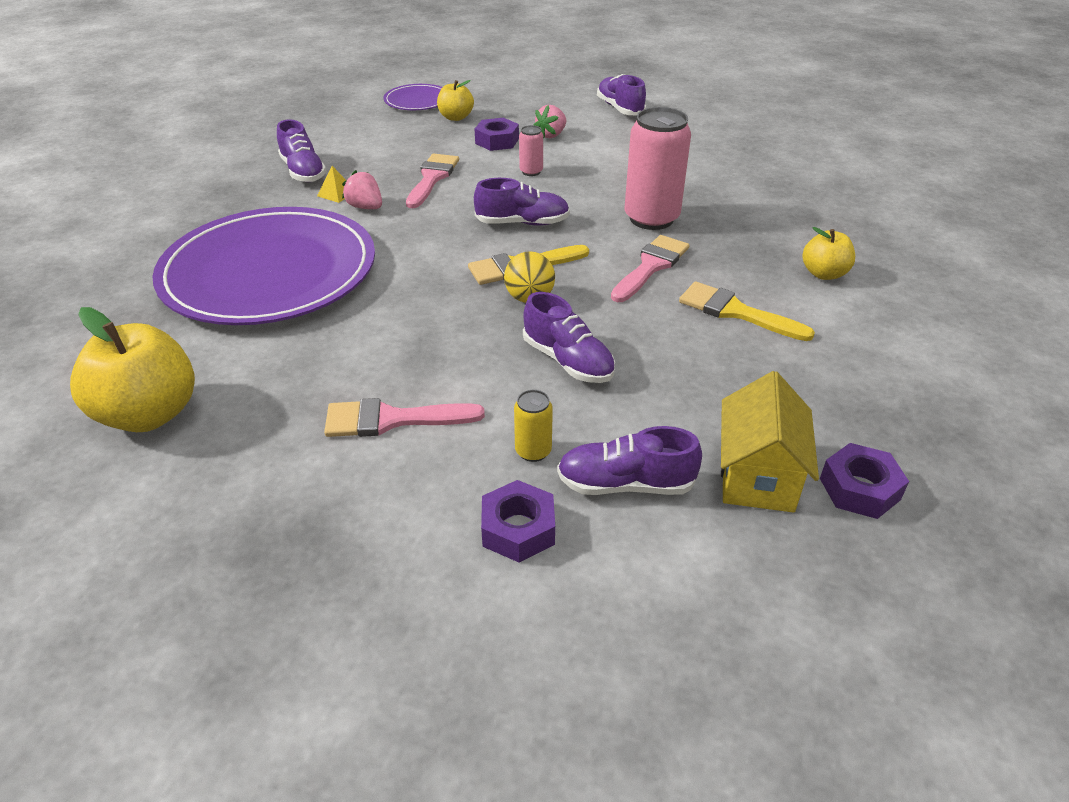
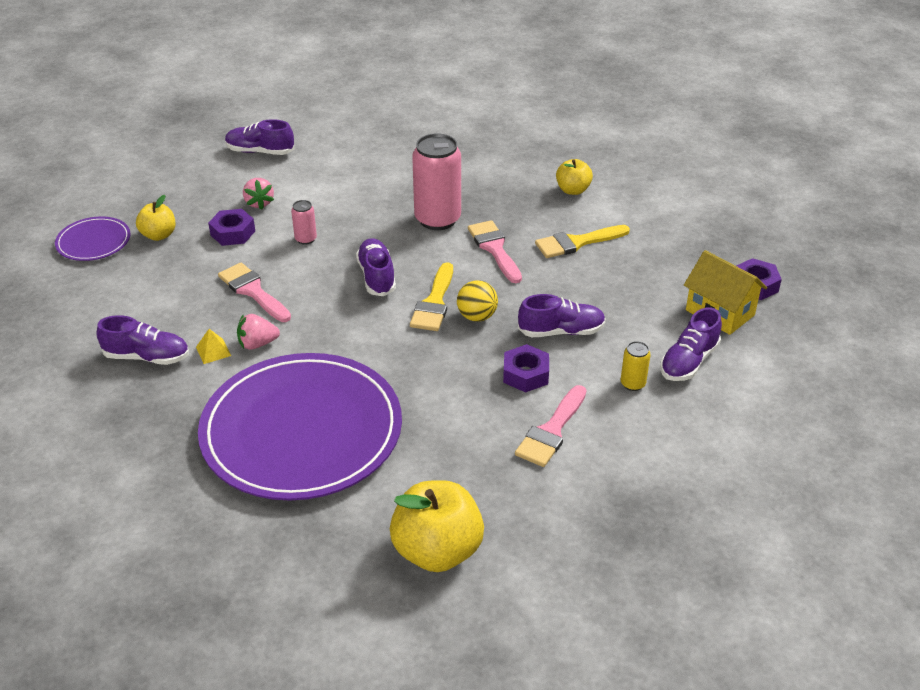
camera: 55 degrees left, 0 degrees up
(518, 529) = (691, 418): purple nut -> purple nut (525, 374)
(522, 223) = (376, 277): purple shoe -> purple shoe turned 45 degrees counterclockwise

